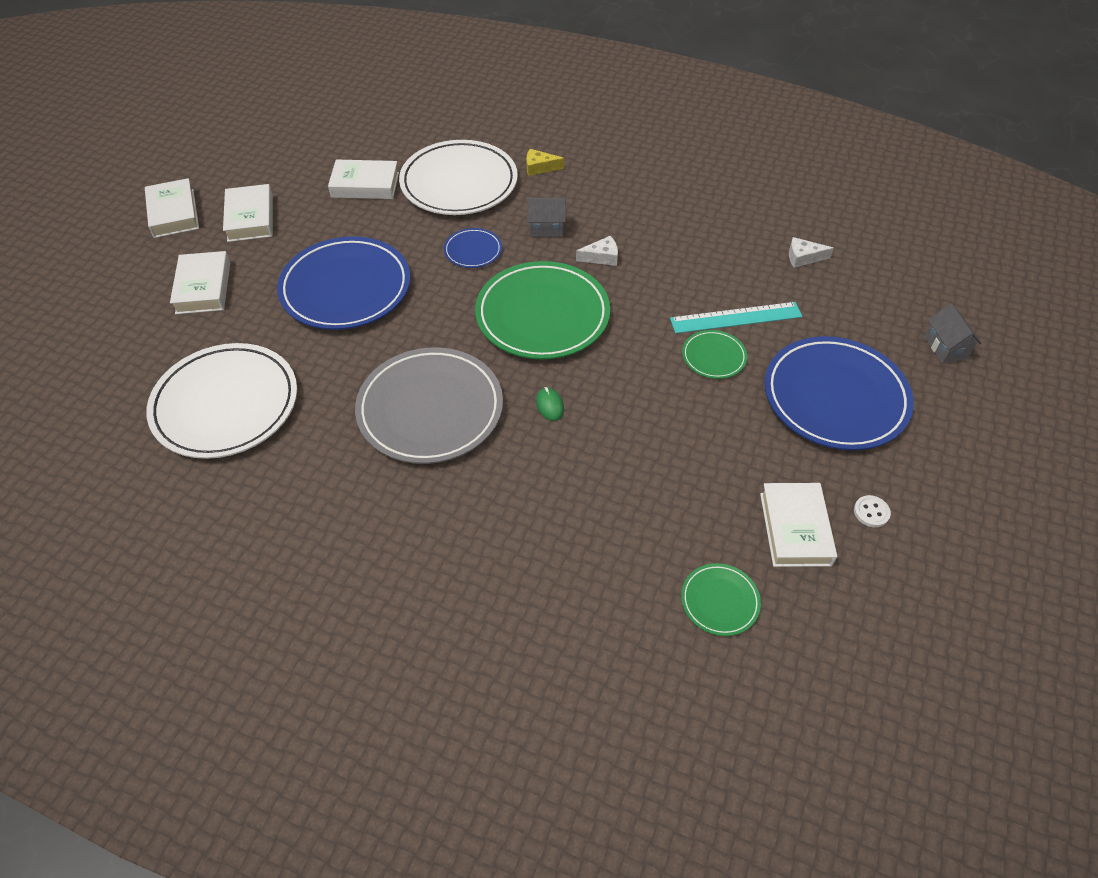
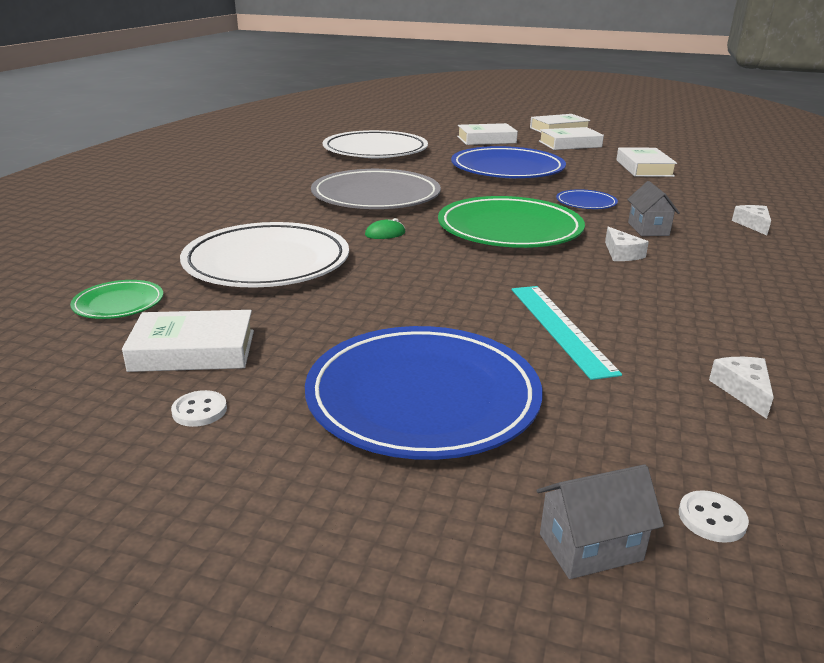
camera: 85 degrees right, 25 degrees down
(459, 183) = (684, 195): white plate -> white plate (267, 262)
(539, 167) = (753, 225): yellow cheese -> white cheese
(713, 357) = (479, 311): green plate -> none
(915, 303) = (712, 518): none -> white button

